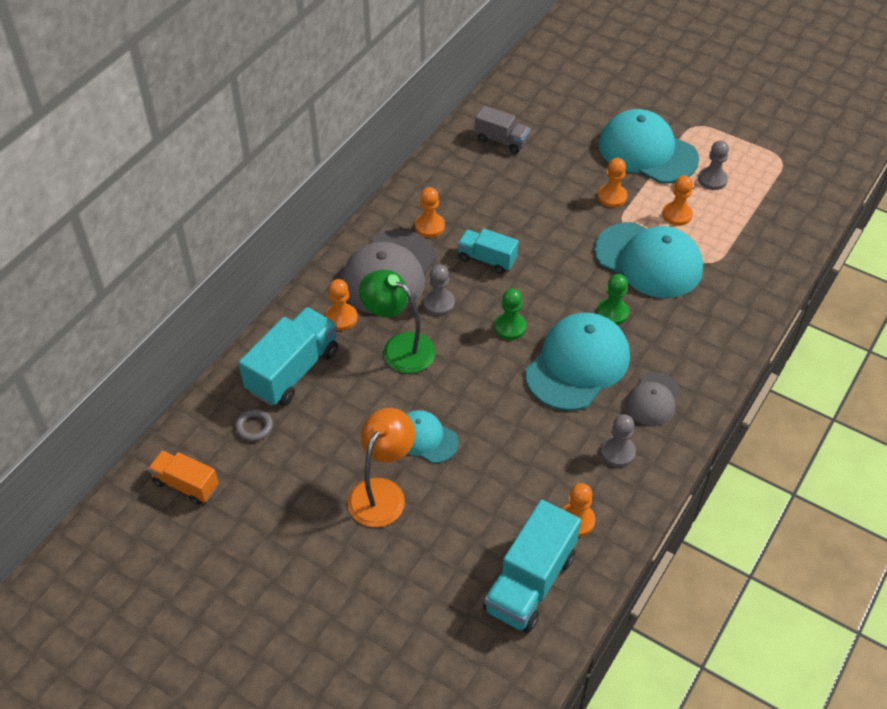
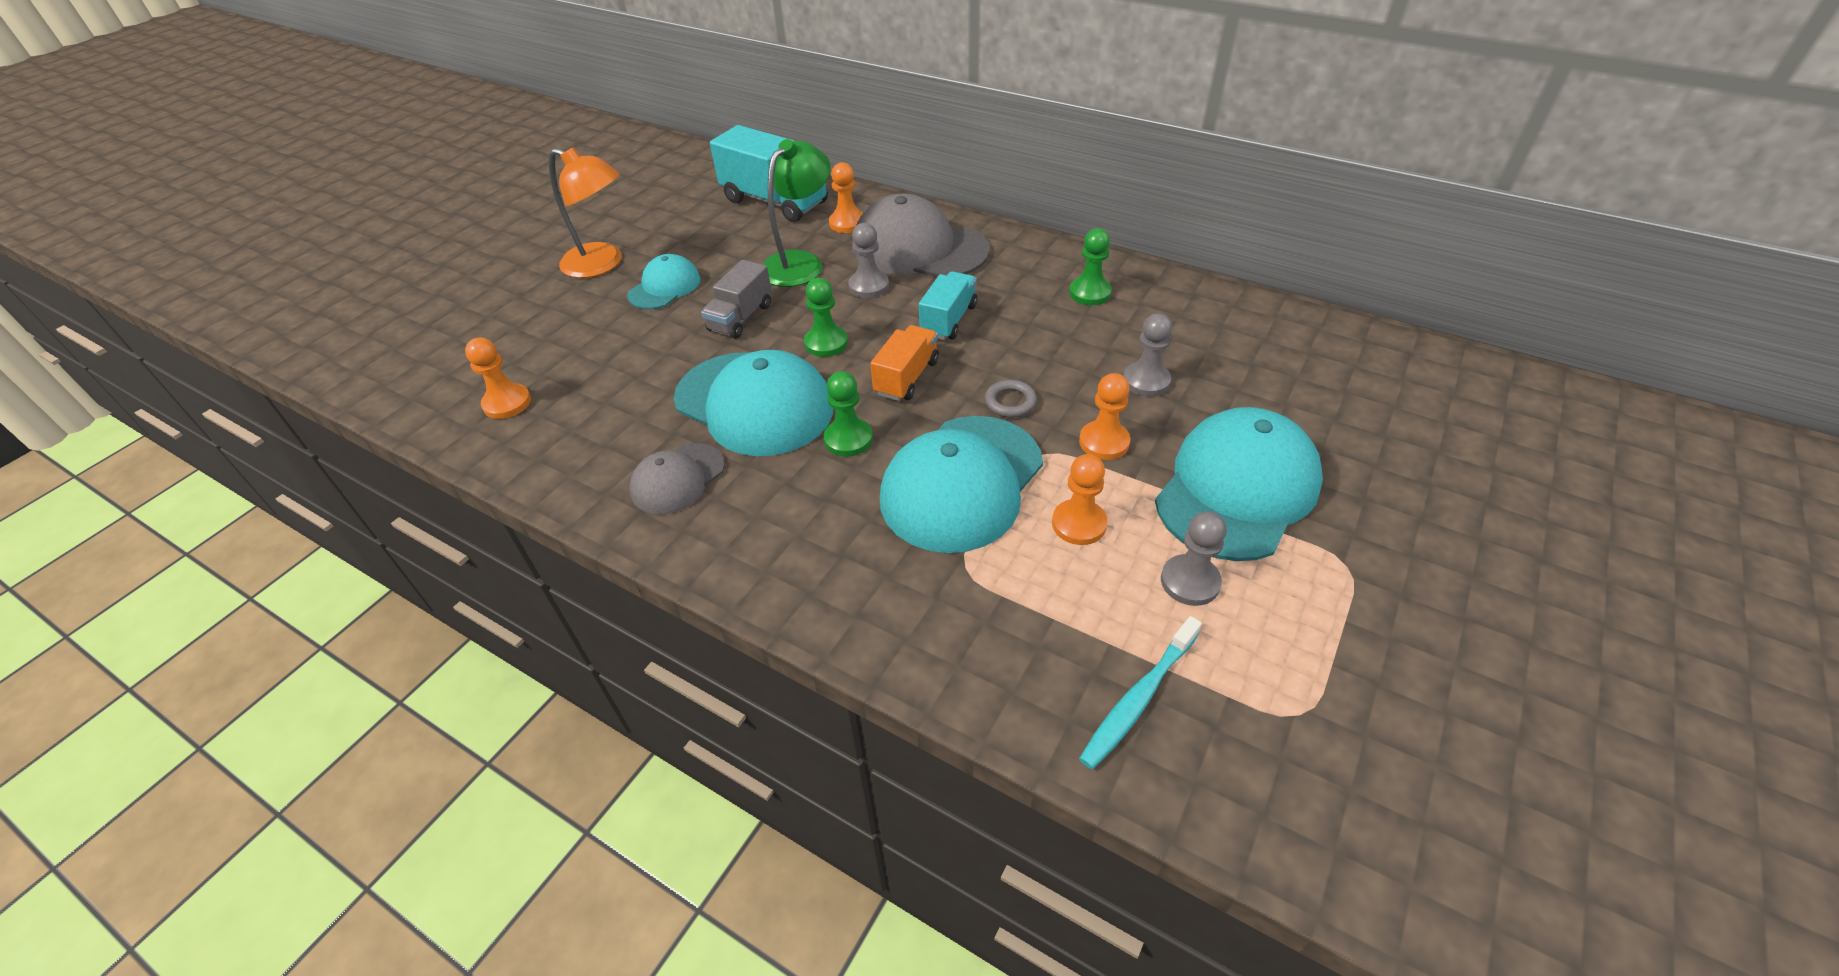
camera: 90 degrees right, 5 degrees down
(186, 484) = (650, 163): orange truck -> orange truck (906, 377)
(254, 427) = (707, 188): grey ring -> grey ring (1010, 402)
(429, 226) = (1003, 272): orange pawn -> none
(460, 185) = (1090, 293): none -> green pawn
(501, 140) = (1198, 325): grey truck -> grey truck (740, 317)
(530, 582) = (442, 367): turquoise truck -> none
(617, 452) = (596, 441): grey pawn -> grey pawn (1146, 381)
(653, 399) = (677, 479): grey cap -> grey cap turned 75 degrees counterclockwise
(782, 207) = (1139, 698): none -> turquoise toothbrush

